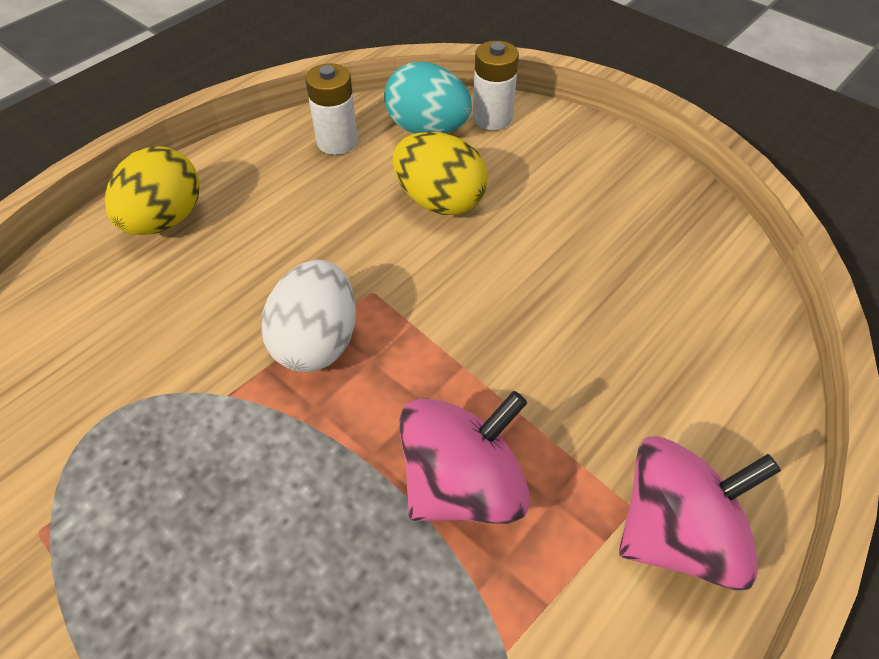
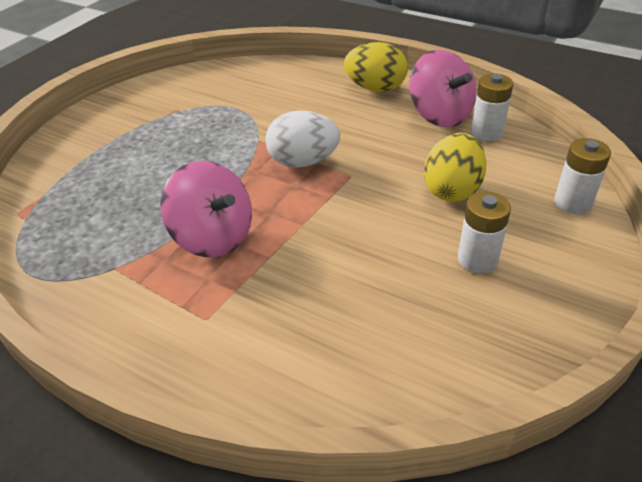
camera: 80 degrees right, 10 degrees down
(427, 129) = (531, 171): turquoise egg -> none
(565, 212) = (477, 259): none -> white battery
(677, 533) = (188, 343): pink spinning top -> pink spinning top (440, 115)

